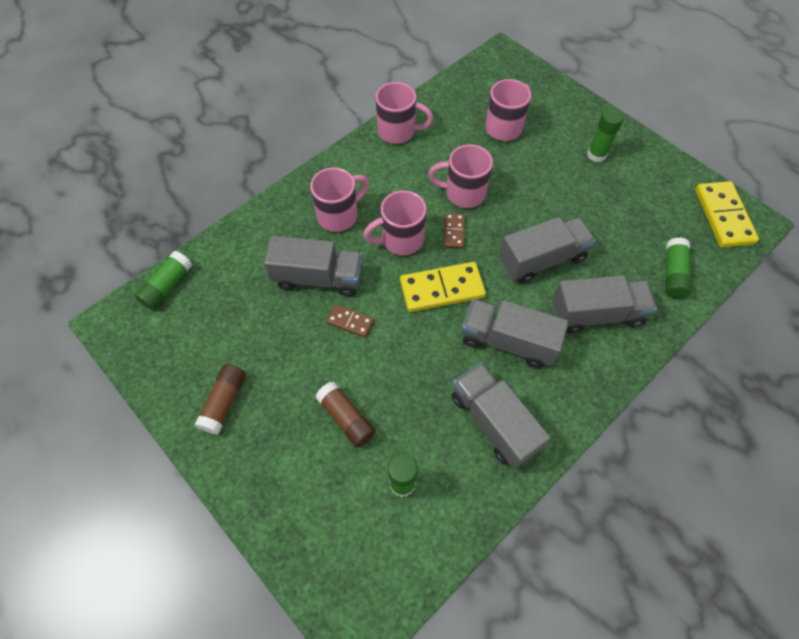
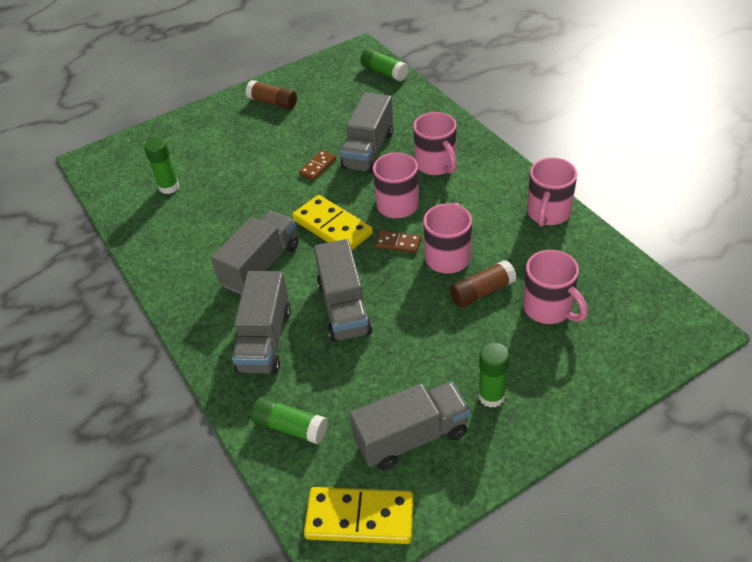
camera: 105 degrees right, 15 degrees down
(346, 418) = (233, 161): brown glue stick -> brown glue stick (482, 292)
(442, 289) = (332, 227): yellow domino -> yellow domino turned 45 degrees counterclockwise
(493, 422) = (191, 244): grey truck -> grey truck (412, 437)

